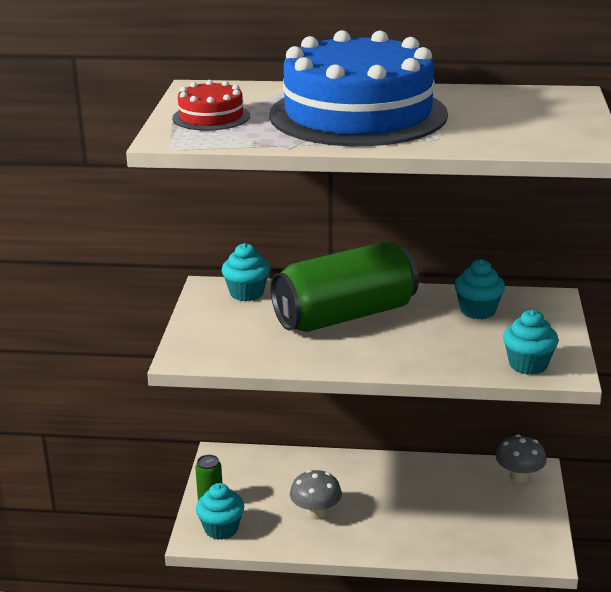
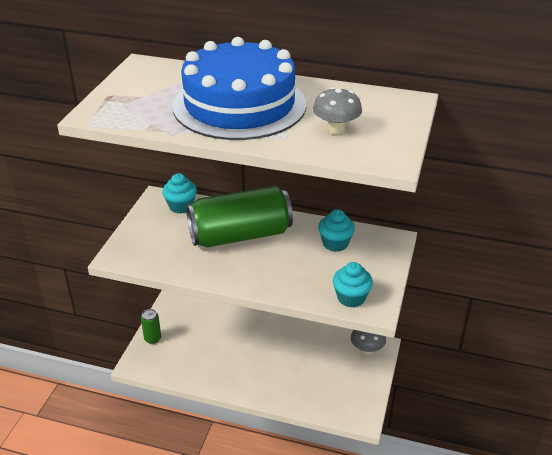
camera: 10 degrees right, 10 degrees up
(211, 117) = (134, 96): red cake -> none
(221, 529) = (152, 360): turquoise cupcake -> none
(316, 513) = (218, 357): grey mushroom -> grey mushroom (336, 129)

